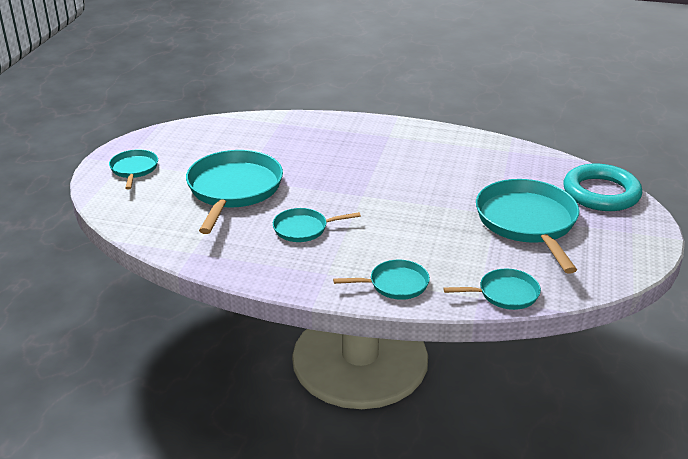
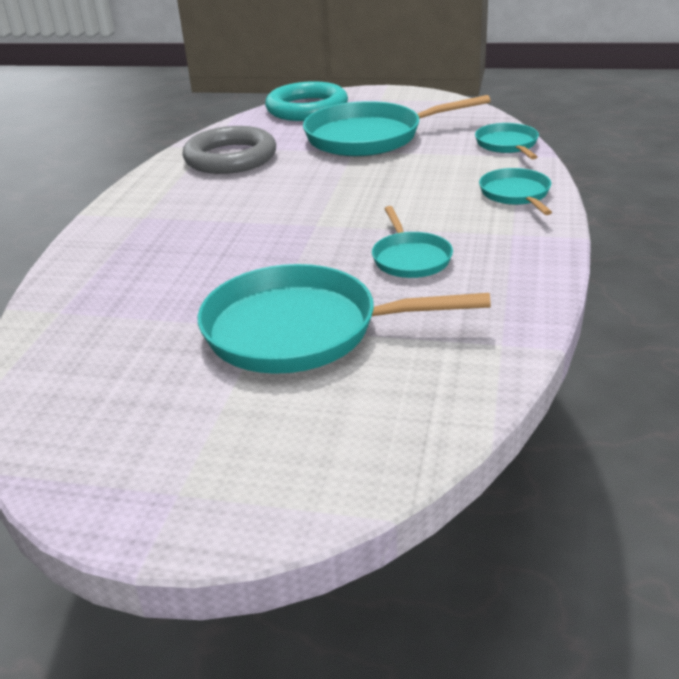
camera: 90 degrees left, 0 degrees up
(134, 169) = (211, 469): turquoise pan -> none
(486, 161) = (230, 158): none -> grey ring

